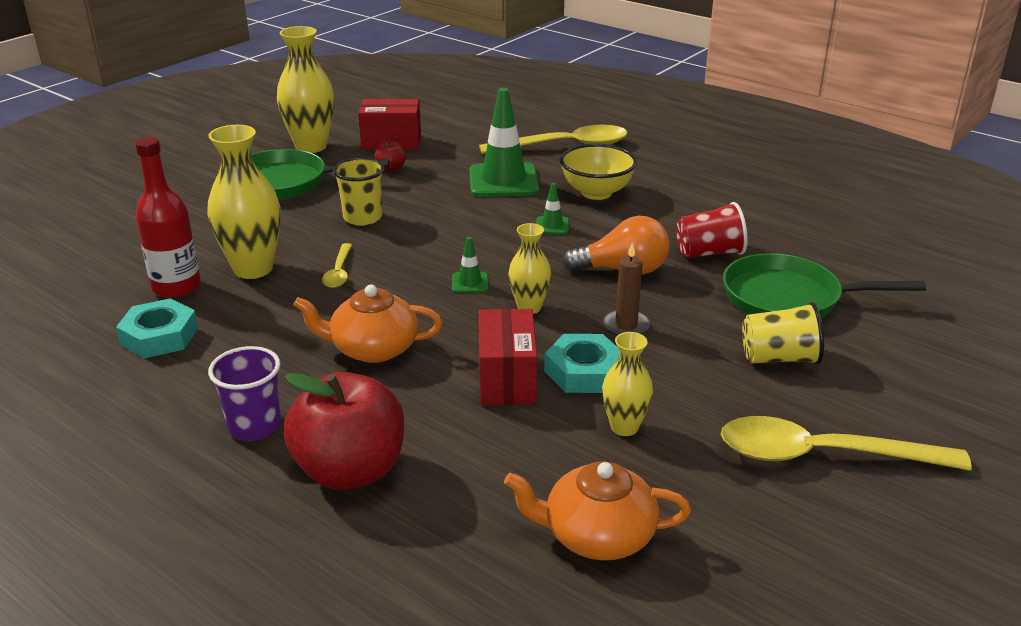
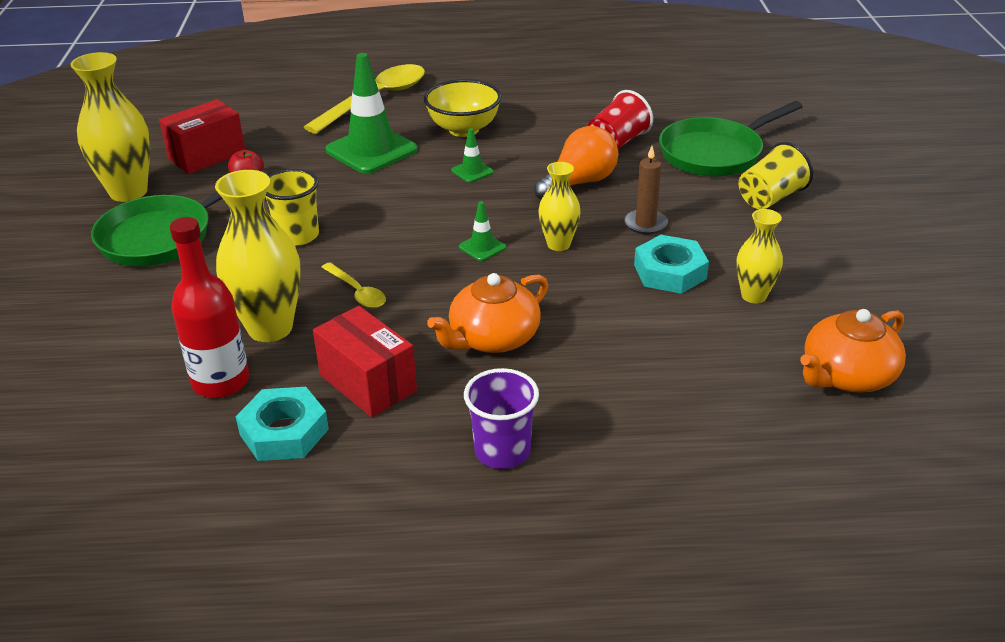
camera: 40 degrees left, 5 degrees up
(350, 470) = (630, 436): red apple -> none
(507, 379) = (628, 306): red box -> red box (368, 383)
(823, 455) = (883, 249): yellow spoon -> none

